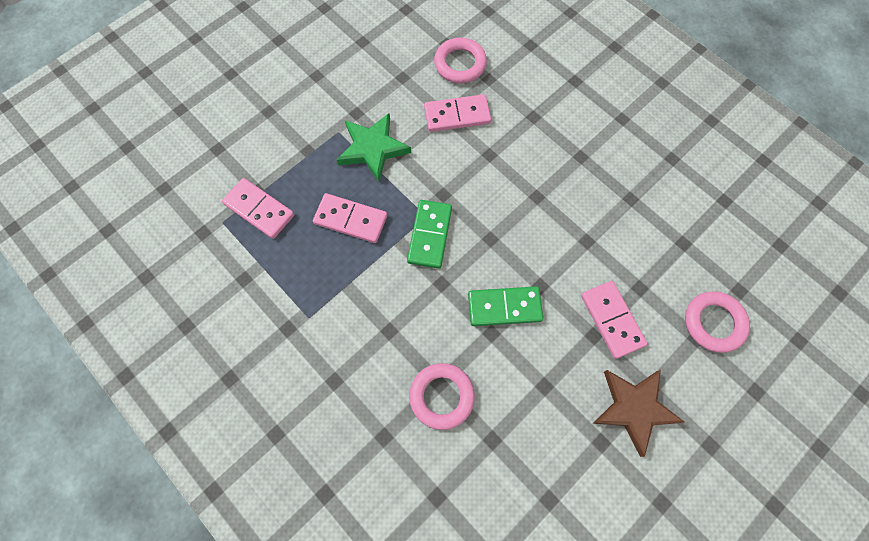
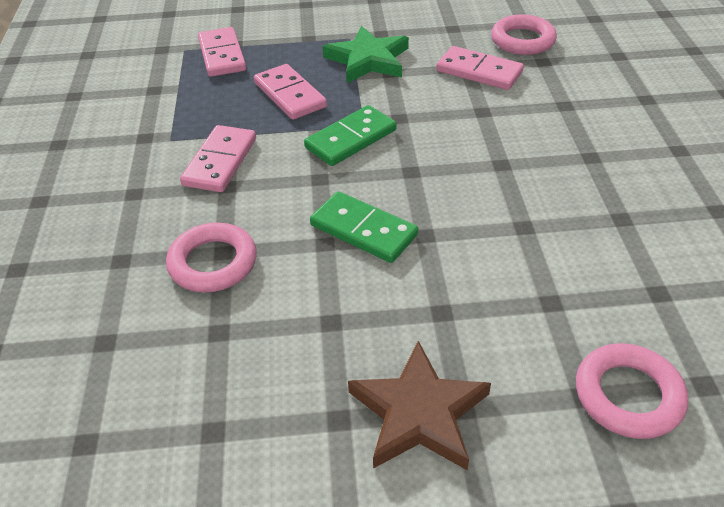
camera: 40 degrees right, 25 degrees down
(611, 320) = (480, 311): pink domino -> pink domino (220, 162)

